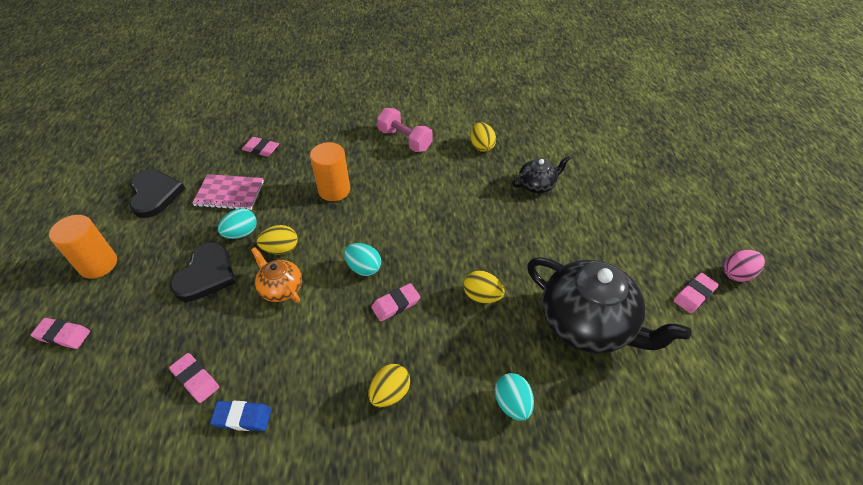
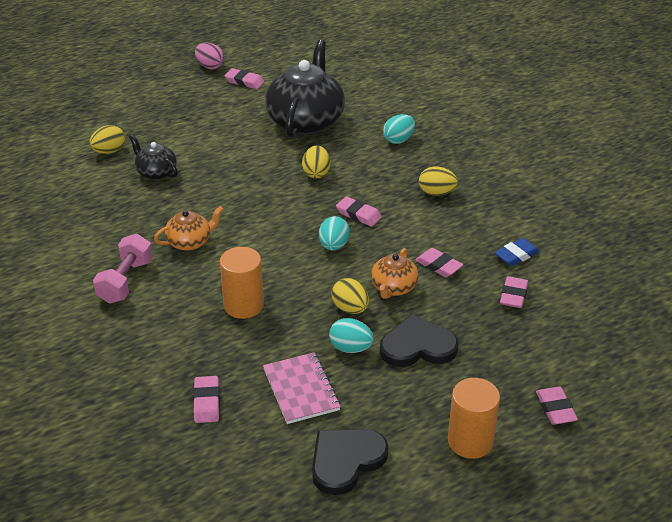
camera: 115 degrees left, 10 degrees down
(242, 417) = (516, 255): blue eraser -> blue eraser turned 75 degrees clockwise
(281, 336) = (438, 266): none -> pink eraser
(428, 181) = (190, 242): none -> orange teapot
(481, 146) = (109, 221): yellow egg -> yellow egg (109, 151)

